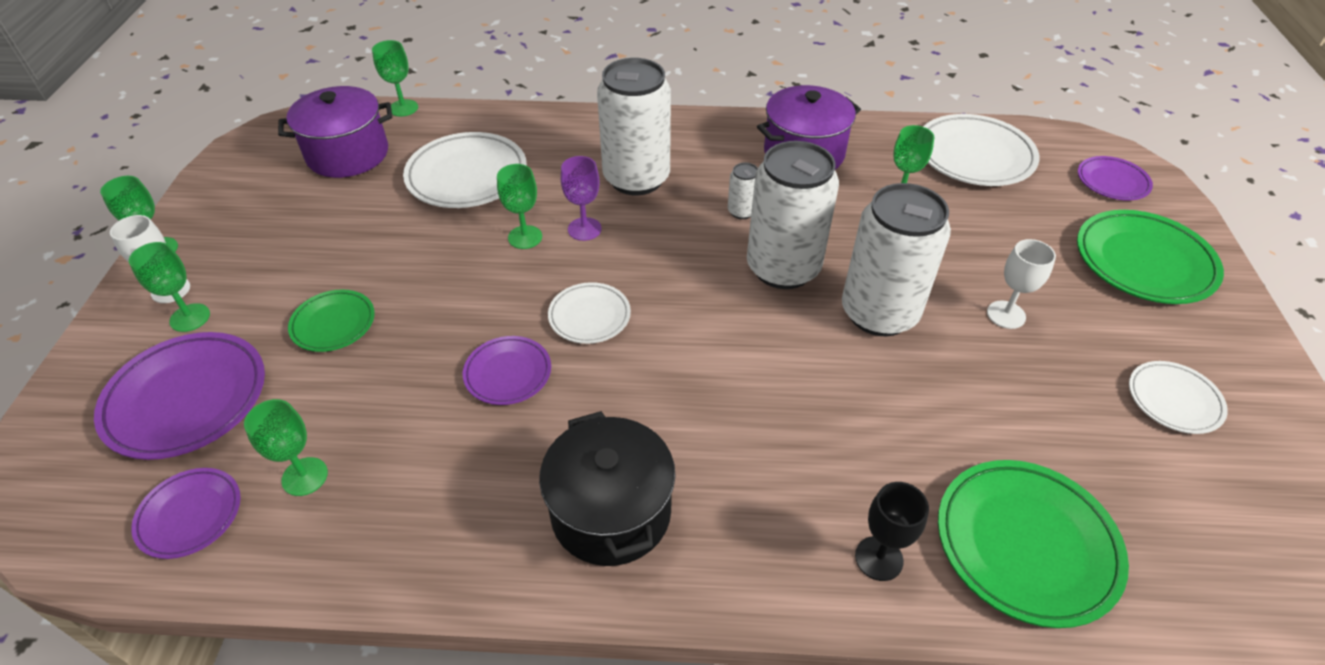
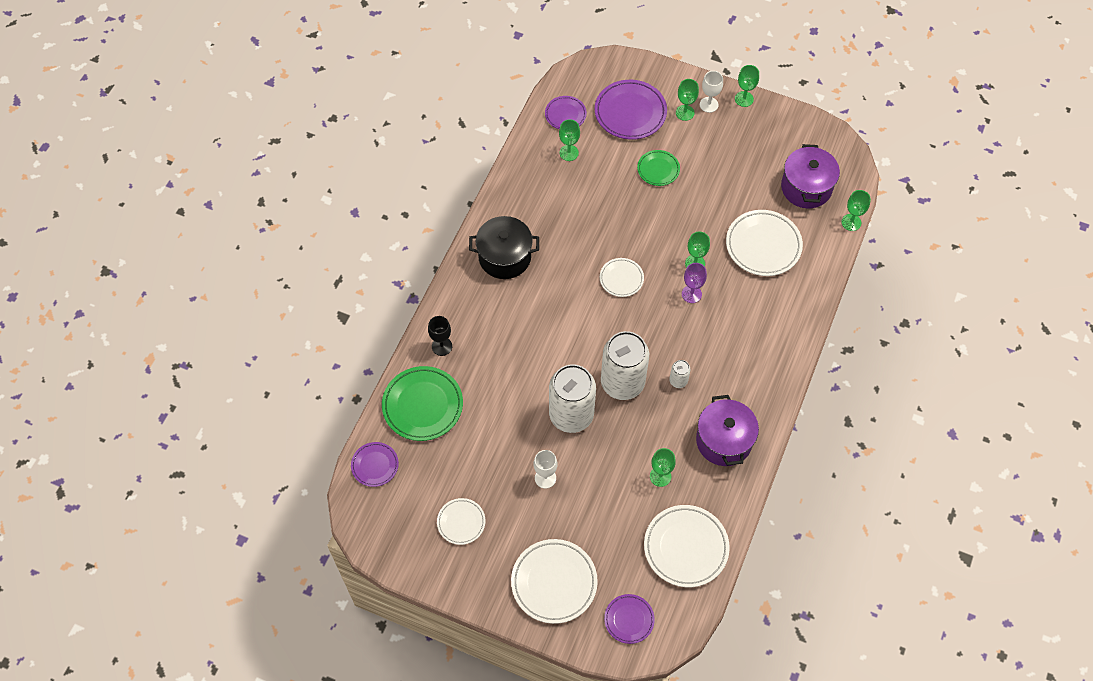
camera: 110 degrees right, 15 degrees up
(508, 373) = (597, 235): purple plate -> purple plate (375, 465)
(636, 178) = (730, 334): white can -> none
(1144, 262) = (554, 582): green plate -> white plate

